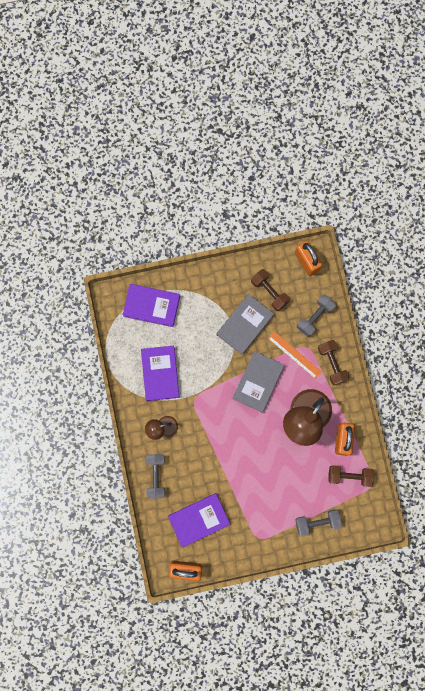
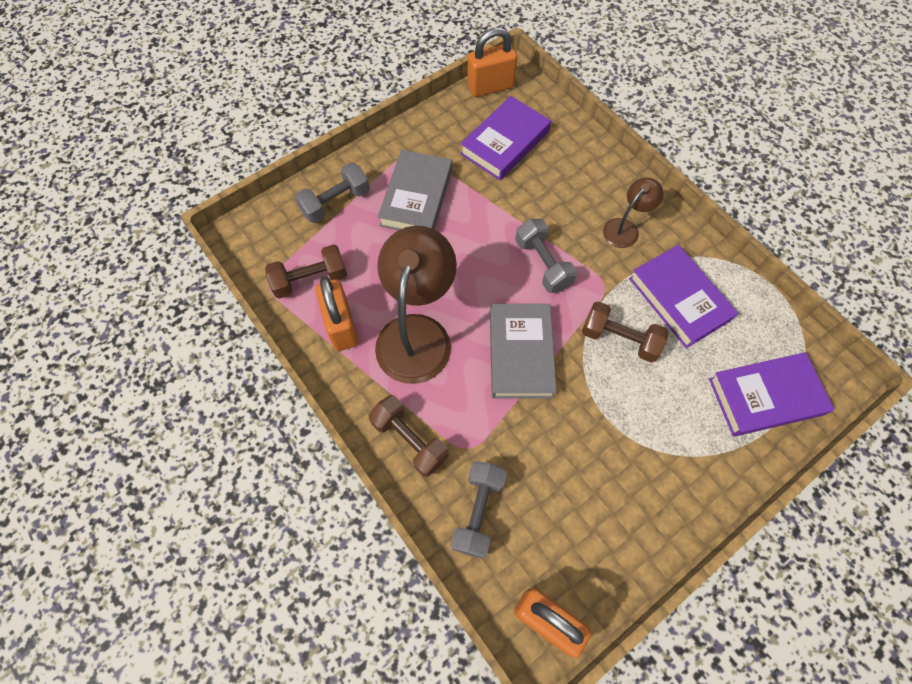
camera: 155 degrees right, 15 degrees down
(156, 476) = (595, 168): grey dumbbell -> grey dumbbell (543, 264)
(244, 325) = (594, 437): grey book -> grey book (416, 197)
(269, 292) = (584, 520): brown dumbbell -> brown dumbbell (619, 339)
(294, 355) = (482, 425): orange ruler -> none

